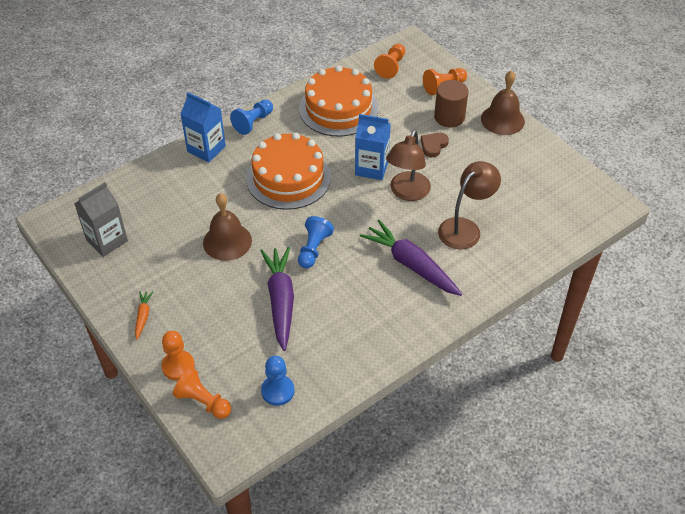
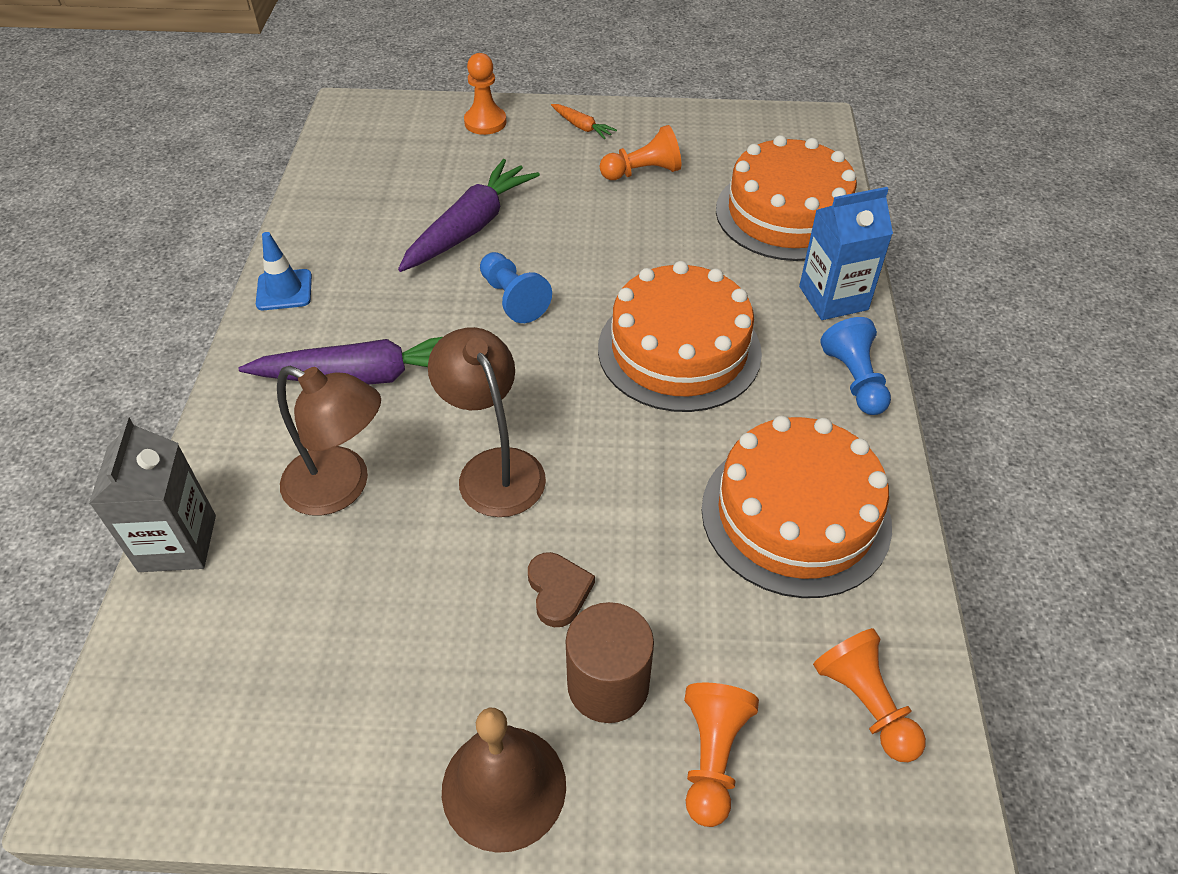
camera: 130 degrees right, 0 degrees up
(107, 240) = (733, 146): grey carton -> grey carton (178, 543)
(154, 191) = (787, 214): none -> orange cake
(203, 402) = (421, 119): orange pawn -> orange pawn (642, 172)
(227, 241) = (620, 232): brown bell -> none
(278, 391) = (361, 168): blue pawn -> none
(280, 301) = (470, 228): purple carrot -> purple carrot turned 90 degrees counterclockwise
(371, 168) = (597, 461): blue carton -> none
(398, 338) = (284, 290): none -> blue traffic cone
(465, 228) = (341, 487): brown lamp -> brown lamp turned 60 degrees counterclockwise

